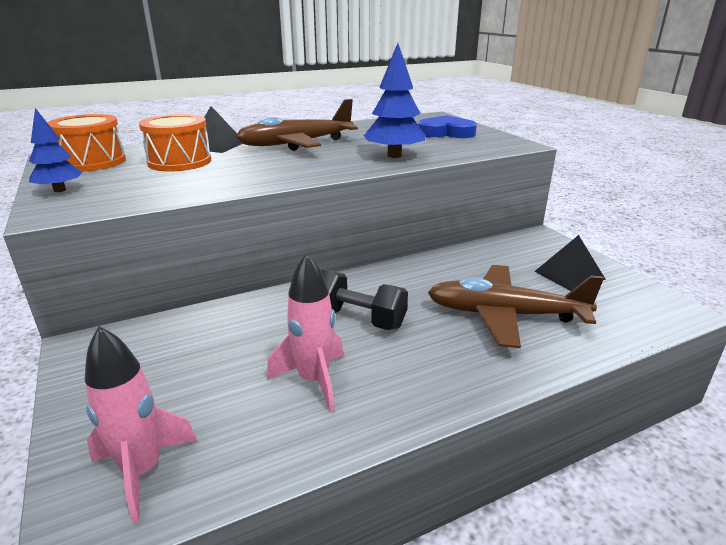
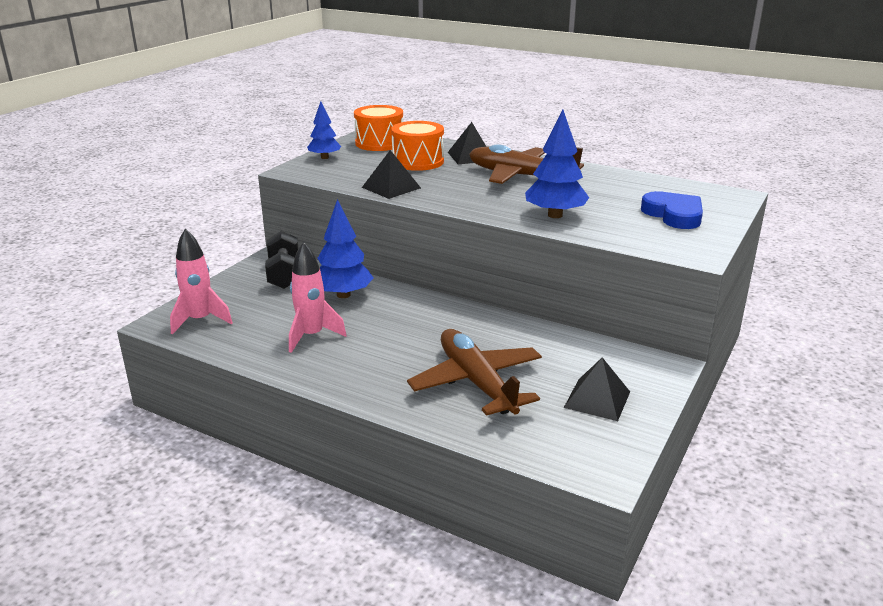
camera: 55 degrees right, 0 degrees up
(217, 185) = (391, 187): none -> black pyramid
(251, 326) = (343, 295): none -> blue tree
(358, 319) = (396, 326): black dumbbell -> black dumbbell (284, 275)

